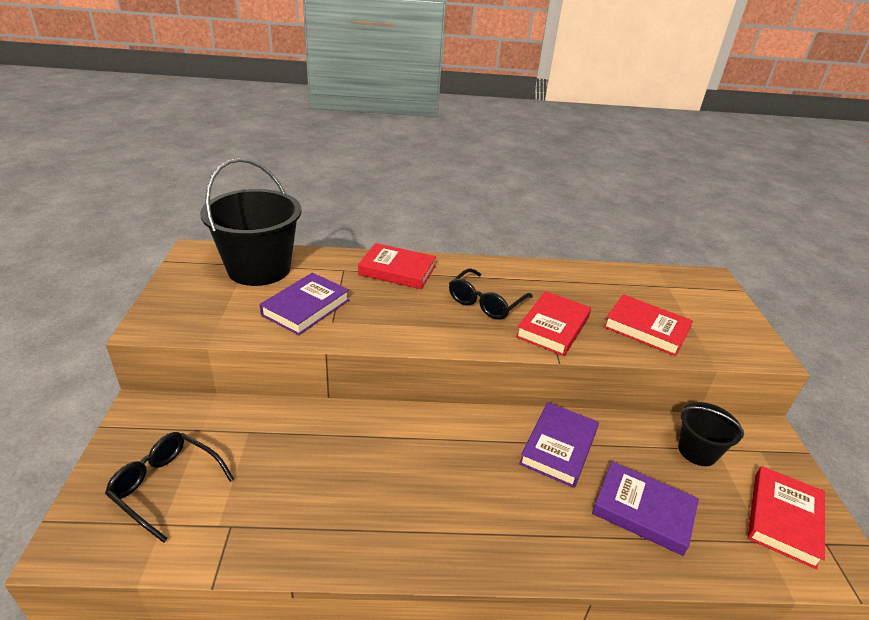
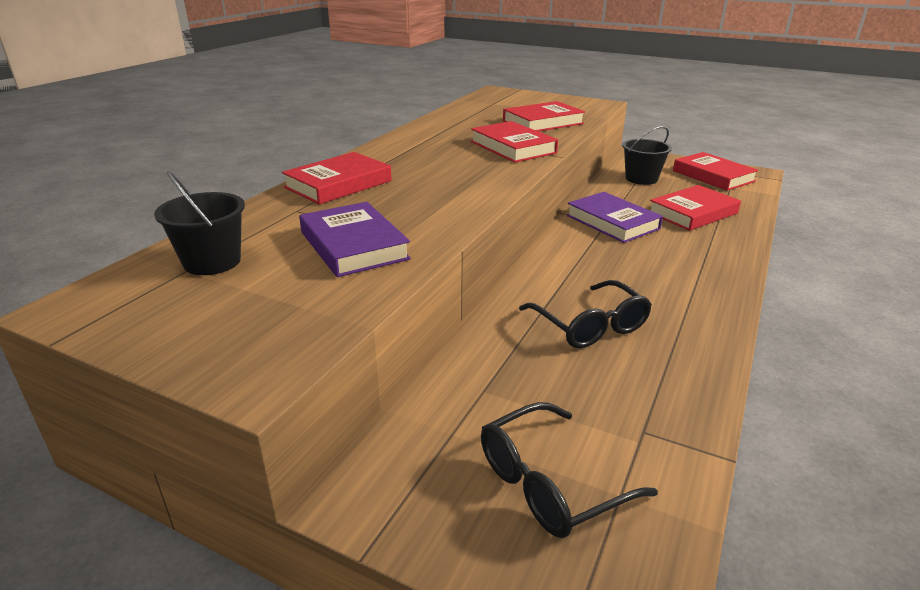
camera: 60 degrees left, 5 degrees down
(259, 269) = (212, 262): black bucket -> black bucket, size x0.53
(485, 302) = (448, 161): black glasses -> black glasses (590, 326)
(643, 511) = (692, 213): purple book -> red book

